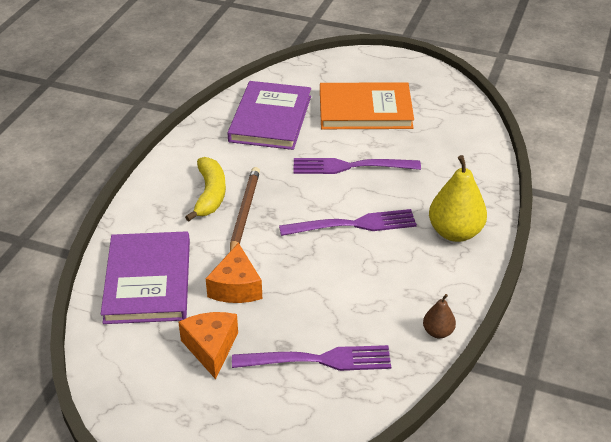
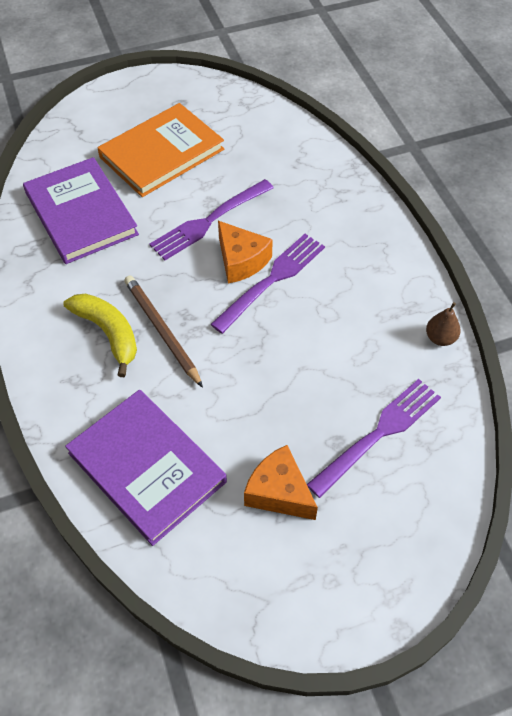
camera: 40 degrees left, 15 degrees up
(236, 287) = (236, 414): orange cheese -> orange cheese (241, 261)
(455, 232) = (360, 234): yellow pear -> none

